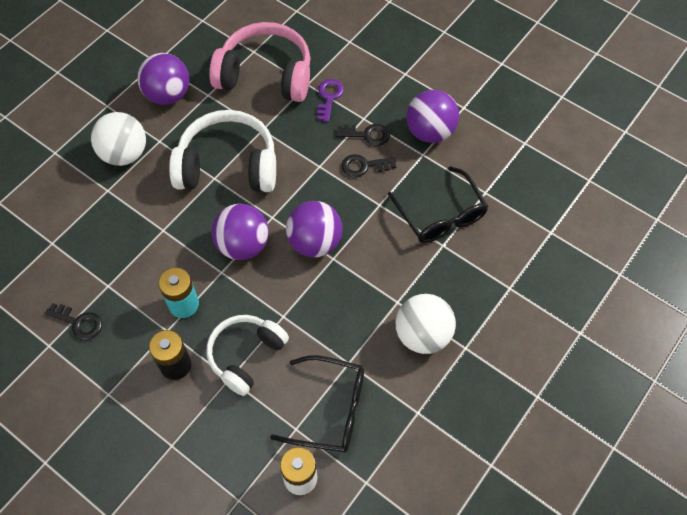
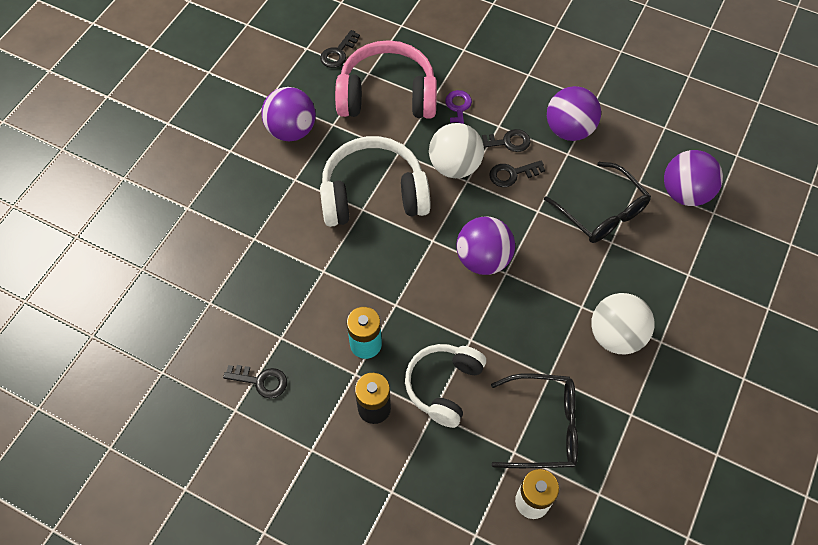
camera: 10 degrees left, 0 degrees up
(125, 154) = (262, 198): white ball -> white ball (455, 166)
(230, 29) = (338, 53): none -> black key
(243, 245) = (410, 273): purple ball -> purple ball (685, 193)

